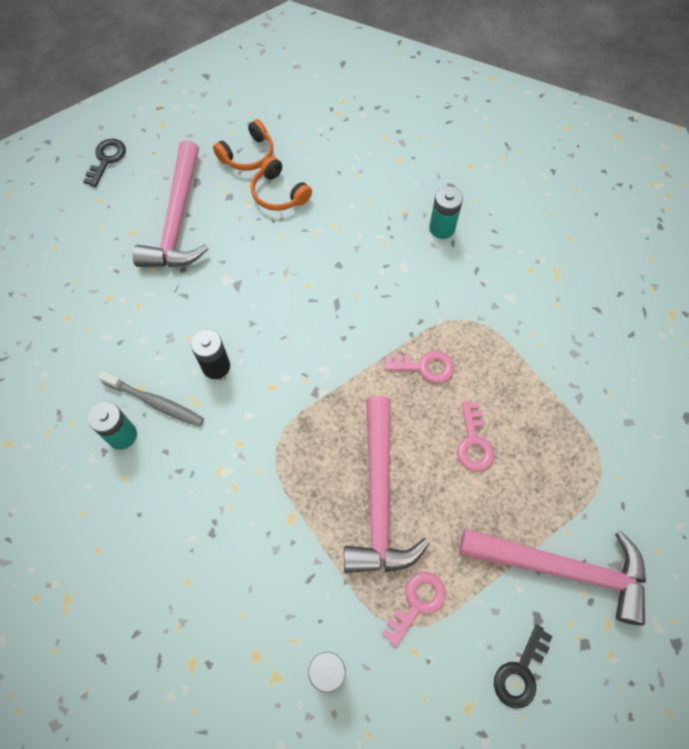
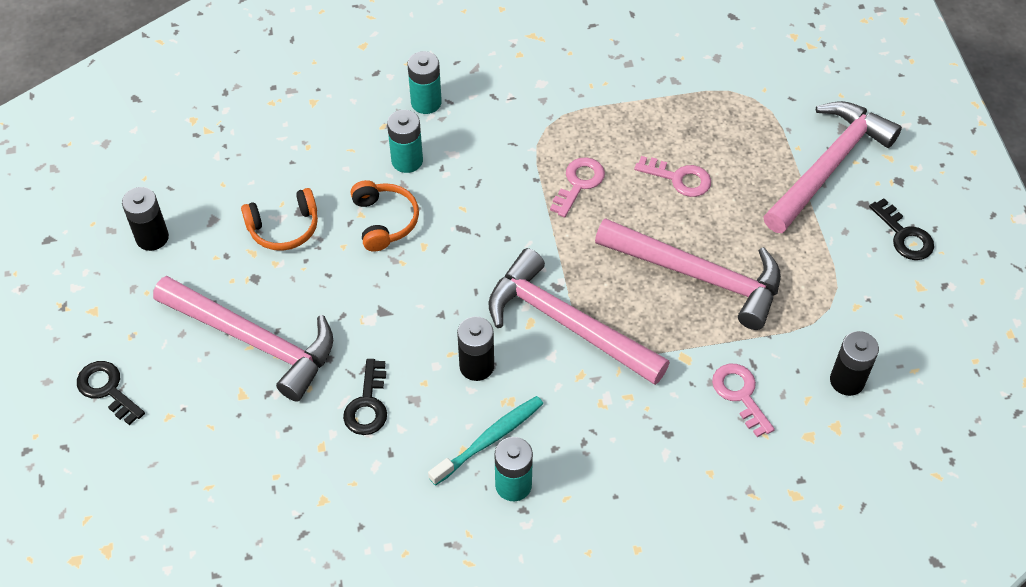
camera: 65 degrees left, 10 degrees down
(154, 310) = (368, 404): none -> black key
(155, 402) = (489, 439): grey toothbrush -> turquoise toothbrush
(234, 126) = (152, 237): none -> black battery
(248, 155) = (206, 238): orange headphones -> orange headphones (384, 221)
(283, 414) = (567, 323): none -> pink hammer
(379, 240) = (407, 161): none -> turquoise battery
(417, 603) = (813, 286): pink key -> pink key (740, 395)

